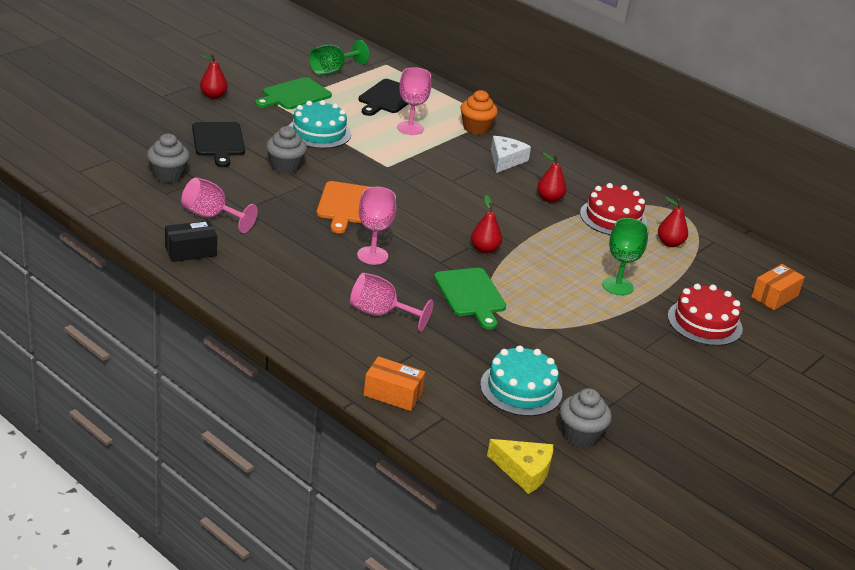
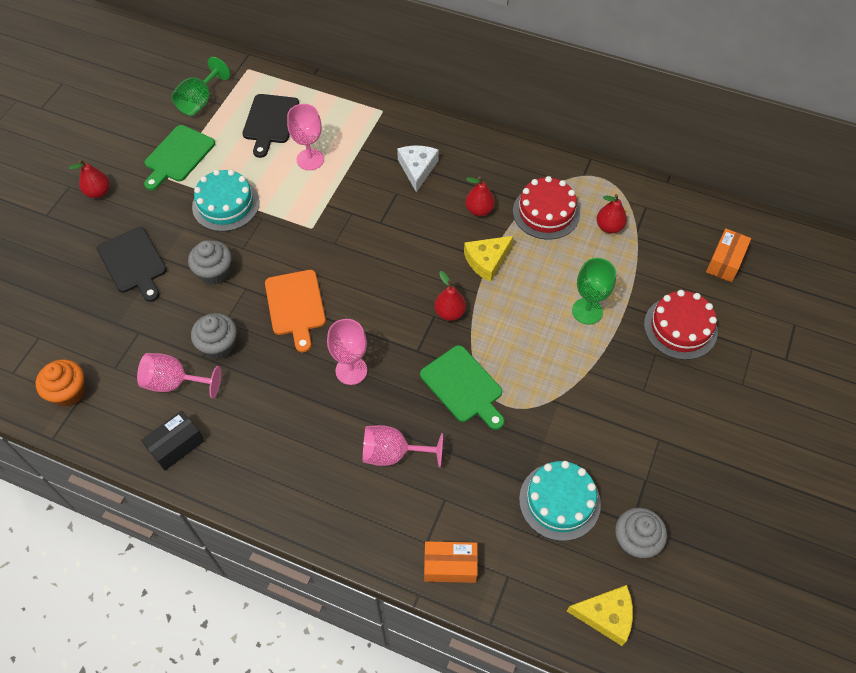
camera: 15 degrees left, 25 degrees up
(168, 175) = (105, 338): grey cupcake -> grey cupcake (218, 346)
(476, 128) = (371, 132): orange cupcake -> orange cupcake (69, 392)
(538, 230) = (487, 261): none -> yellow cheese

